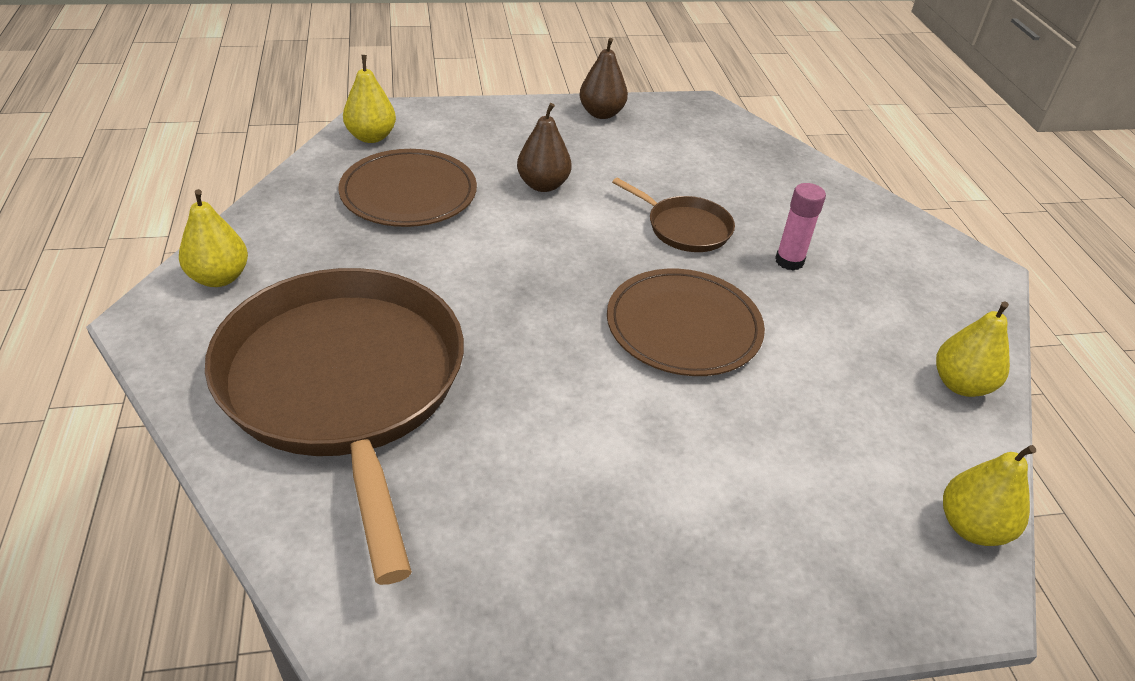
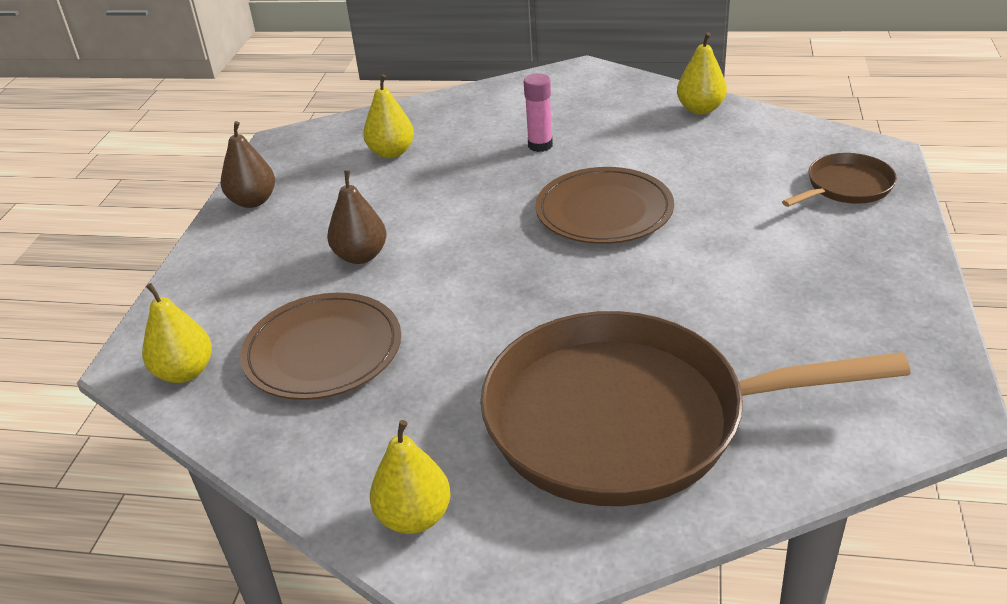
camera: 65 degrees left, 5 degrees down
(685, 228) = (472, 186): brown pan -> brown pan (846, 187)
(971, 527) = (827, 138): yellow pear -> yellow pear (391, 152)

